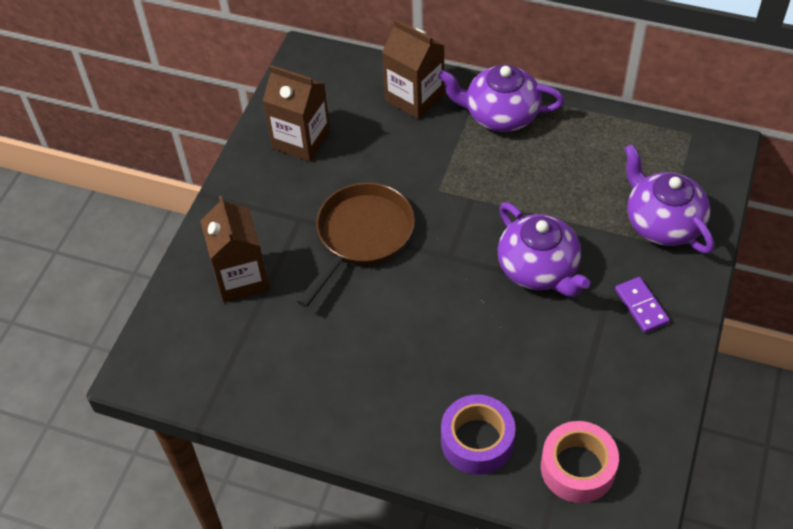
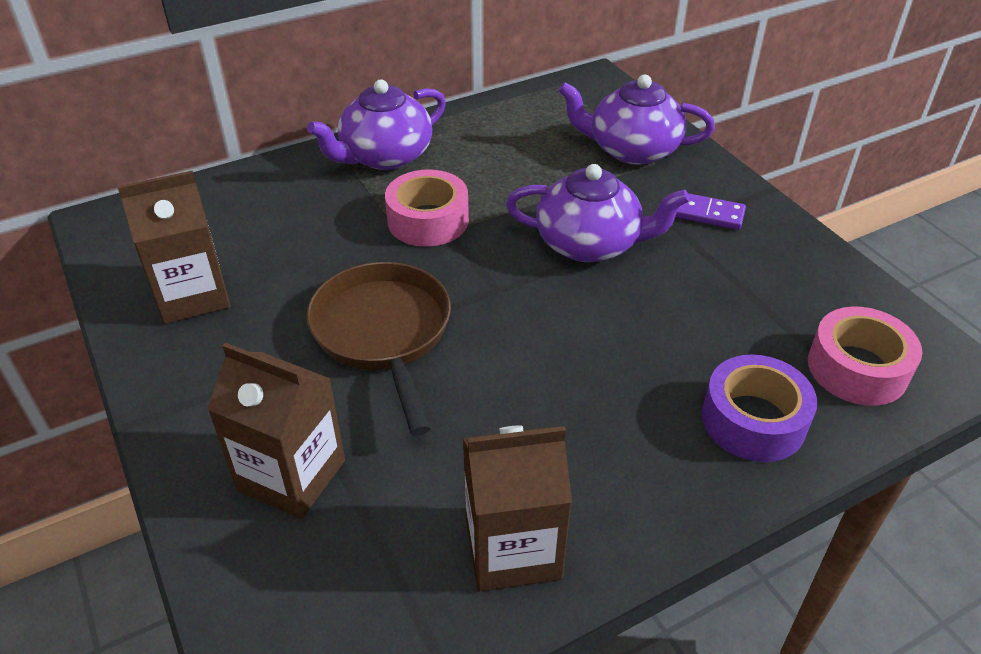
camera: 50 degrees left, 10 degrees down
(414, 98) = (279, 190): brown carton -> brown carton (513, 548)
(468, 181) = (428, 220): none -> pink tape

